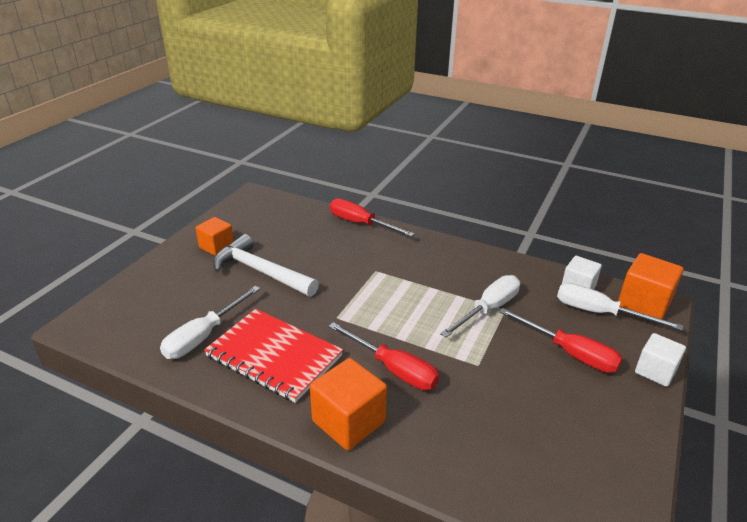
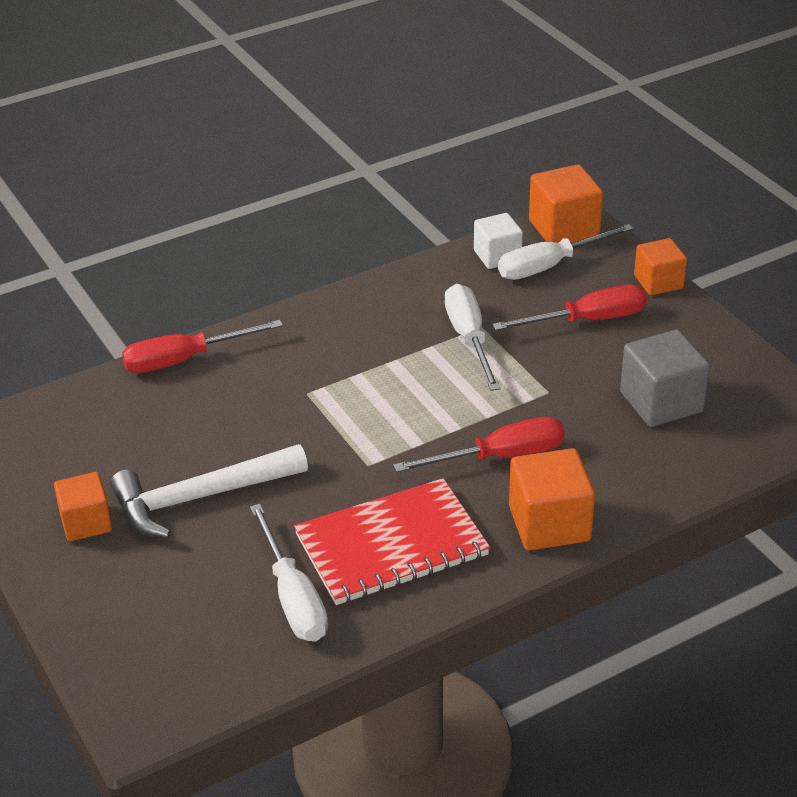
camera: 55 degrees left, 5 degrees up
(530, 429) = (661, 402): none -> grey cube
(655, 371) = (658, 282): white cube -> orange cube

